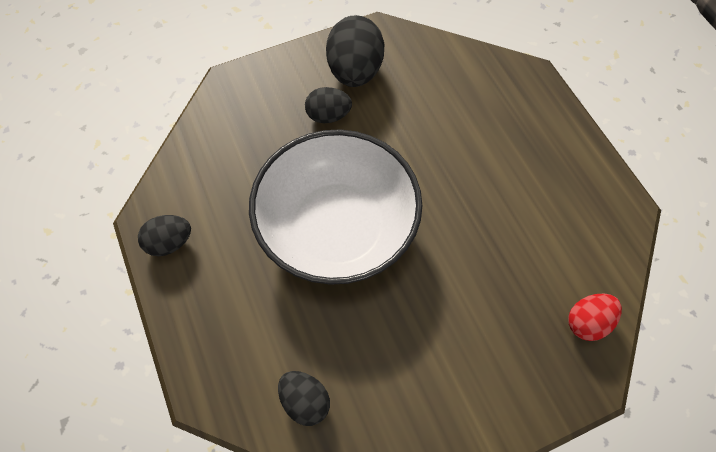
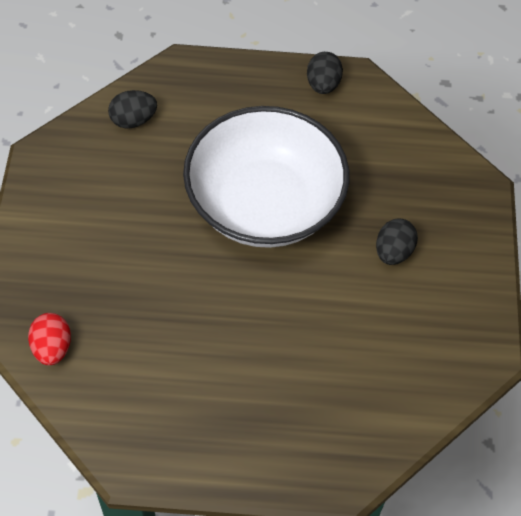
camera: 115 degrees right, 5 degrees down
(355, 71) = (439, 302): black egg -> none

